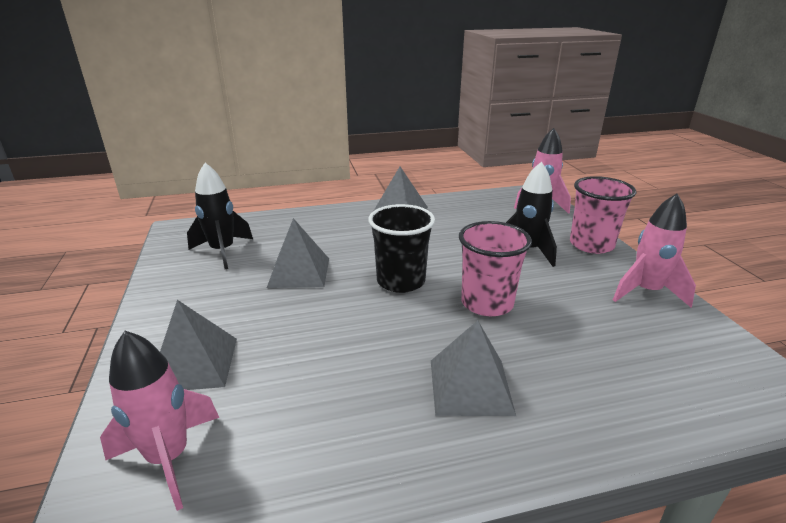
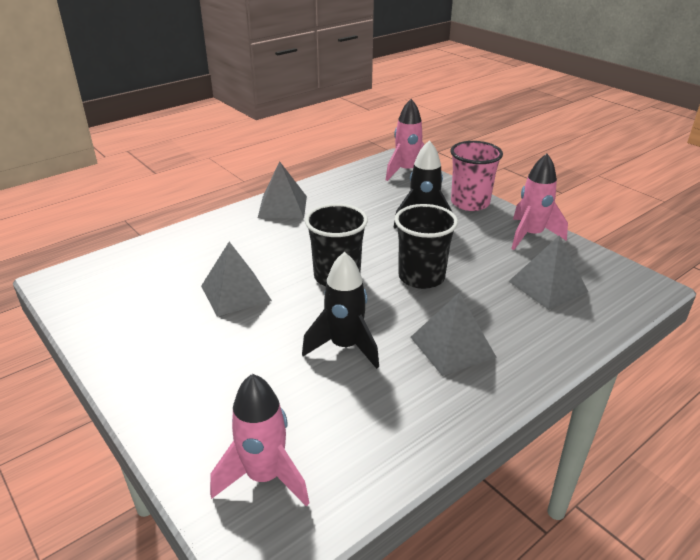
camera: 25 degrees left, 5 degrees up
(194, 364) = (213, 402): grey pyramid -> grey pyramid (548, 286)
(223, 251) = (135, 292): black rocket -> black rocket (345, 347)
(487, 303) = (421, 277): pink cup -> black cup

